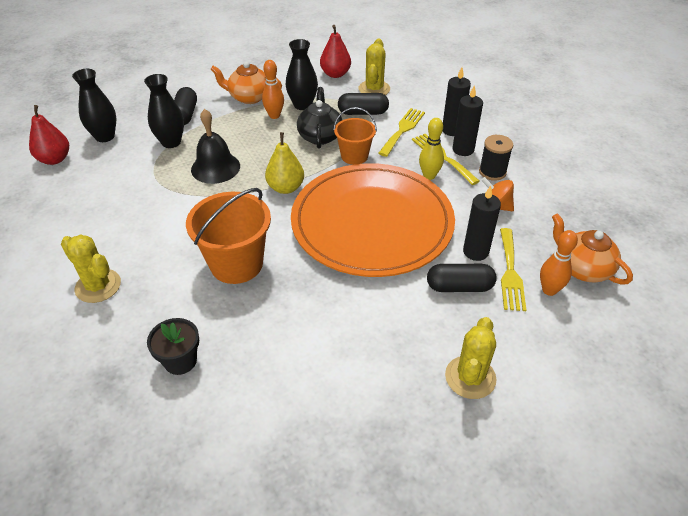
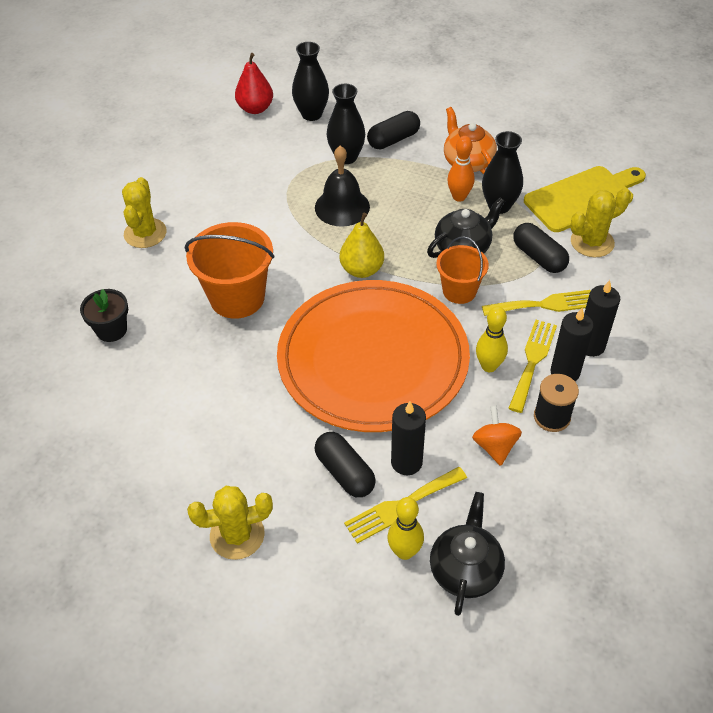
camera: 55 degrees right, 5 degrees up
(335, 74) = (582, 197): red pear -> yellow cutting board
(549, 290) = (404, 551): orange bowling pin -> yellow bowling pin
(582, 268) = (465, 569): orange teapot -> black teapot

